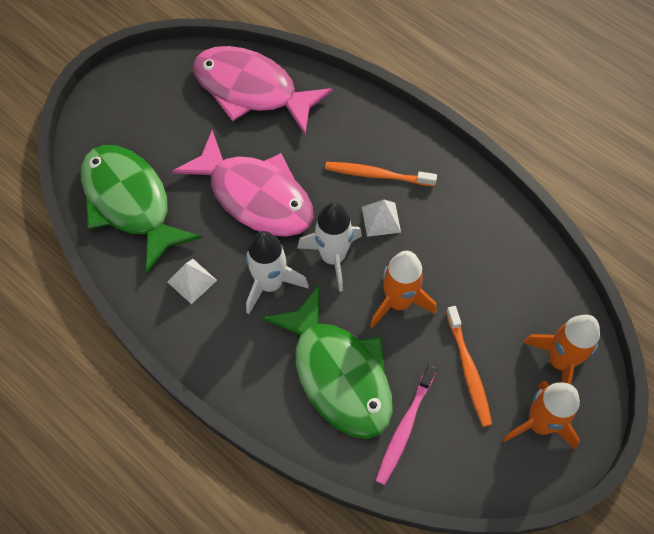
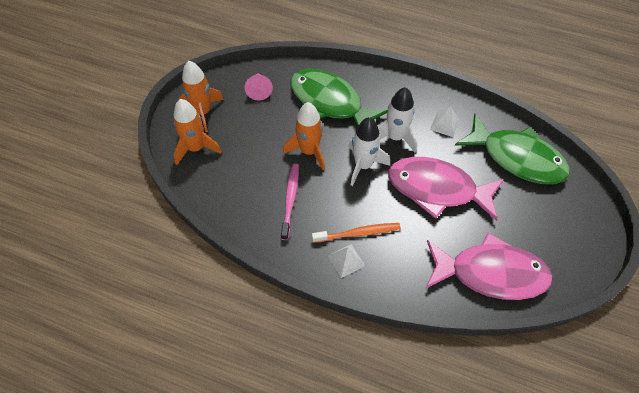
camera: 160 degrees right, 5 degrees down
(381, 219) = (341, 201): white pyramid -> white pyramid (346, 260)
(404, 428) = (281, 88): pink toothbrush -> pink toothbrush (290, 200)
(441, 437) = (259, 90): none -> pink cone
(468, 370) = (252, 127): orange toothbrush -> none

